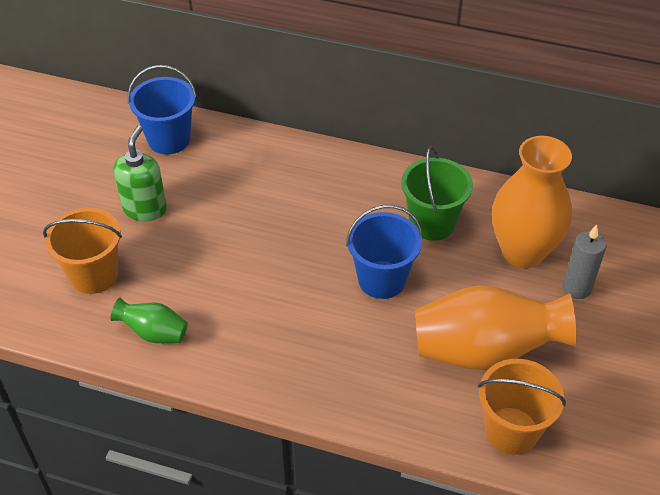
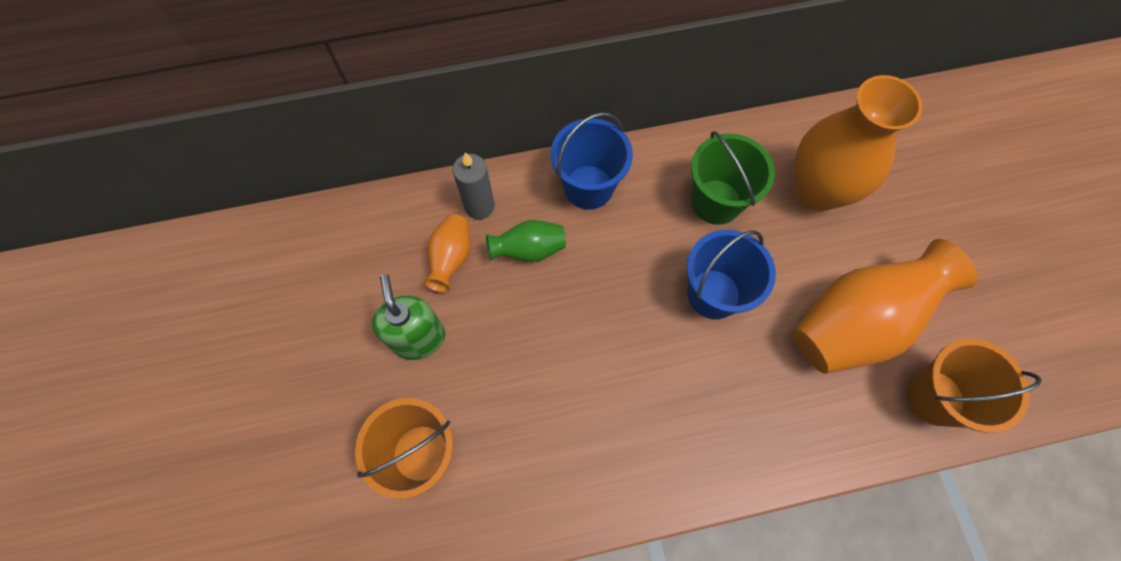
camera: 30 degrees left, 20 degrees up
(154, 333) = (535, 488): green vase -> green vase (529, 249)
(169, 139) = (384, 235): blue bucket -> blue bucket (588, 187)
(204, 172) = (451, 258): none -> orange vase
(576, 288) = (887, 207): grey candle -> grey candle (479, 206)

